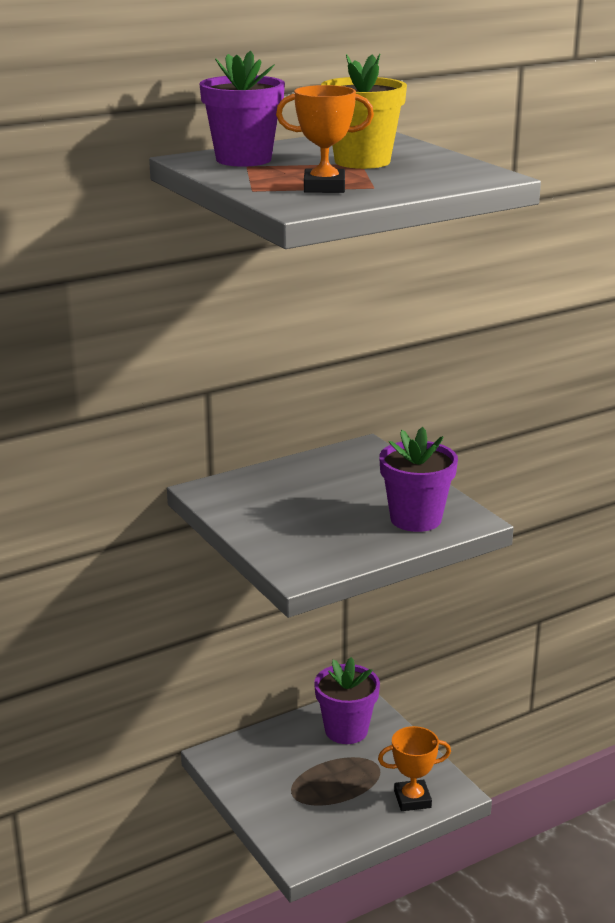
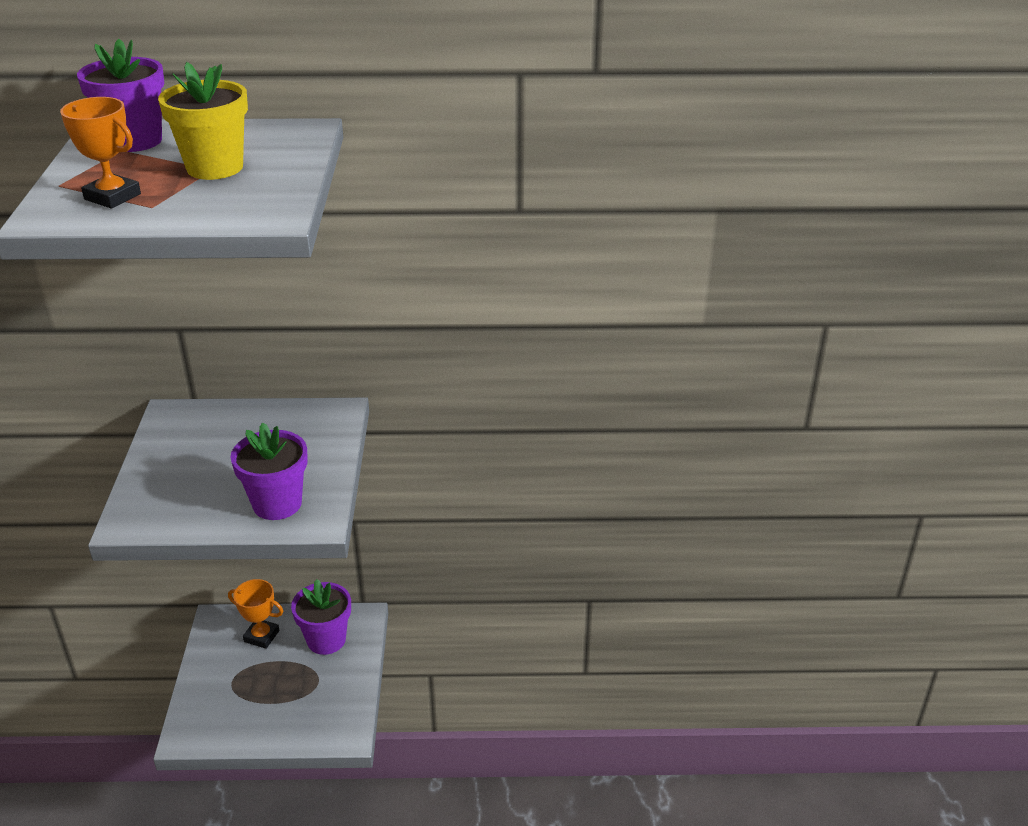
camera: 30 degrees right, 10 degrees up
(412, 799) = (311, 726): orange trophy -> orange trophy (261, 636)

